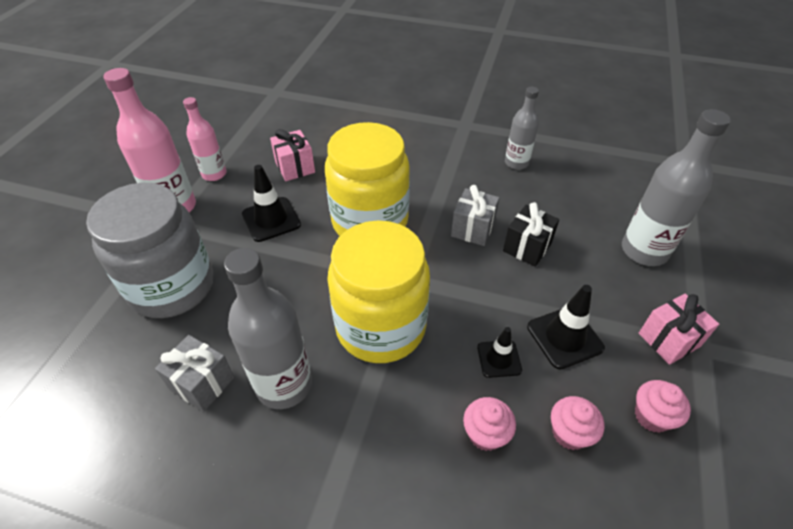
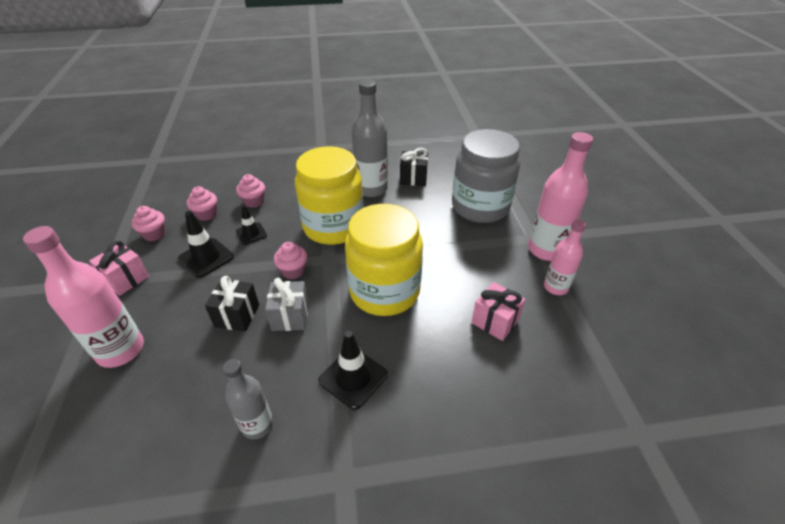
camera: 155 degrees right, 5 degrees down
(202, 383) = (413, 178): grey gift -> black gift
(271, 219) = (465, 266): black traffic cone -> black traffic cone (353, 377)
(456, 278) = (293, 271): none -> pink cupcake
(644, 251) = (120, 350): grey bottle -> pink bottle

